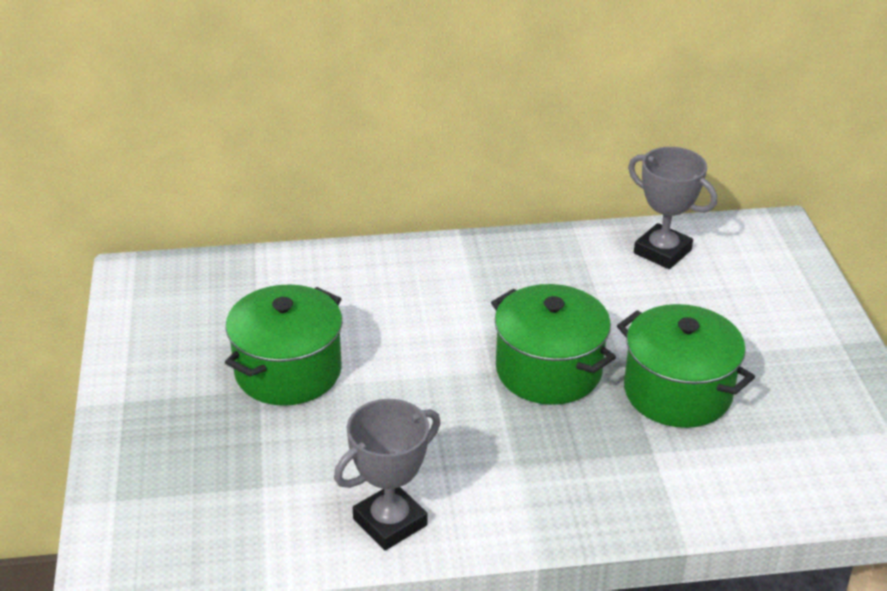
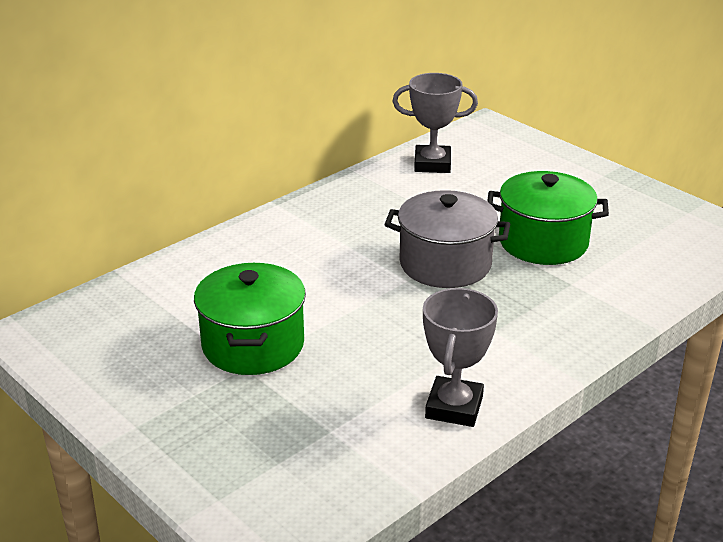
camera: 35 degrees left, 5 degrees down
(548, 370) = (445, 264): green pot -> grey pot

